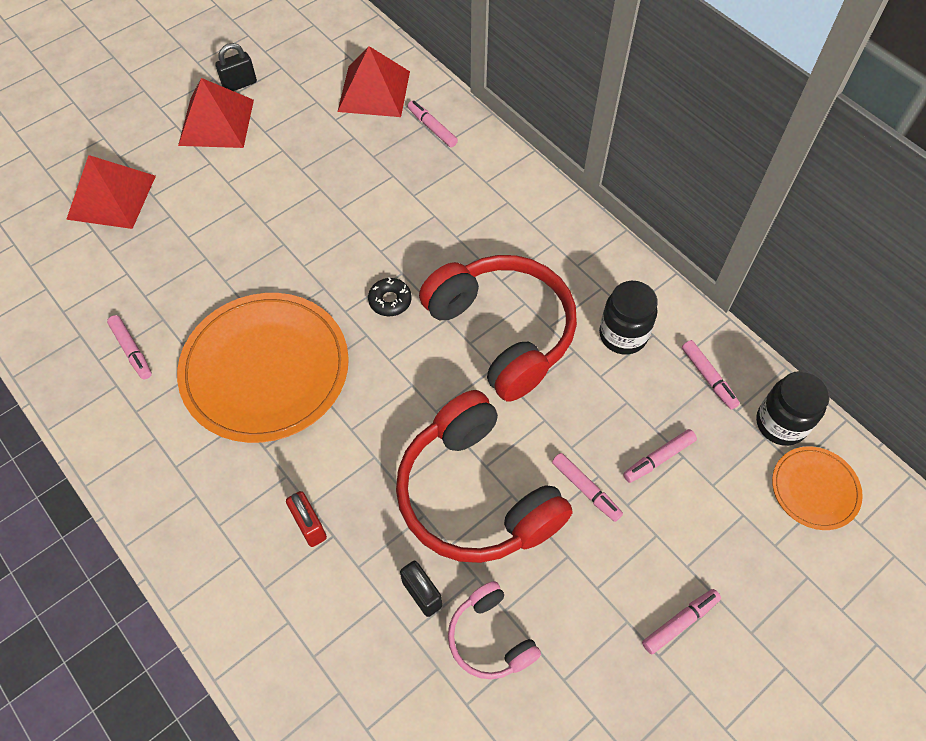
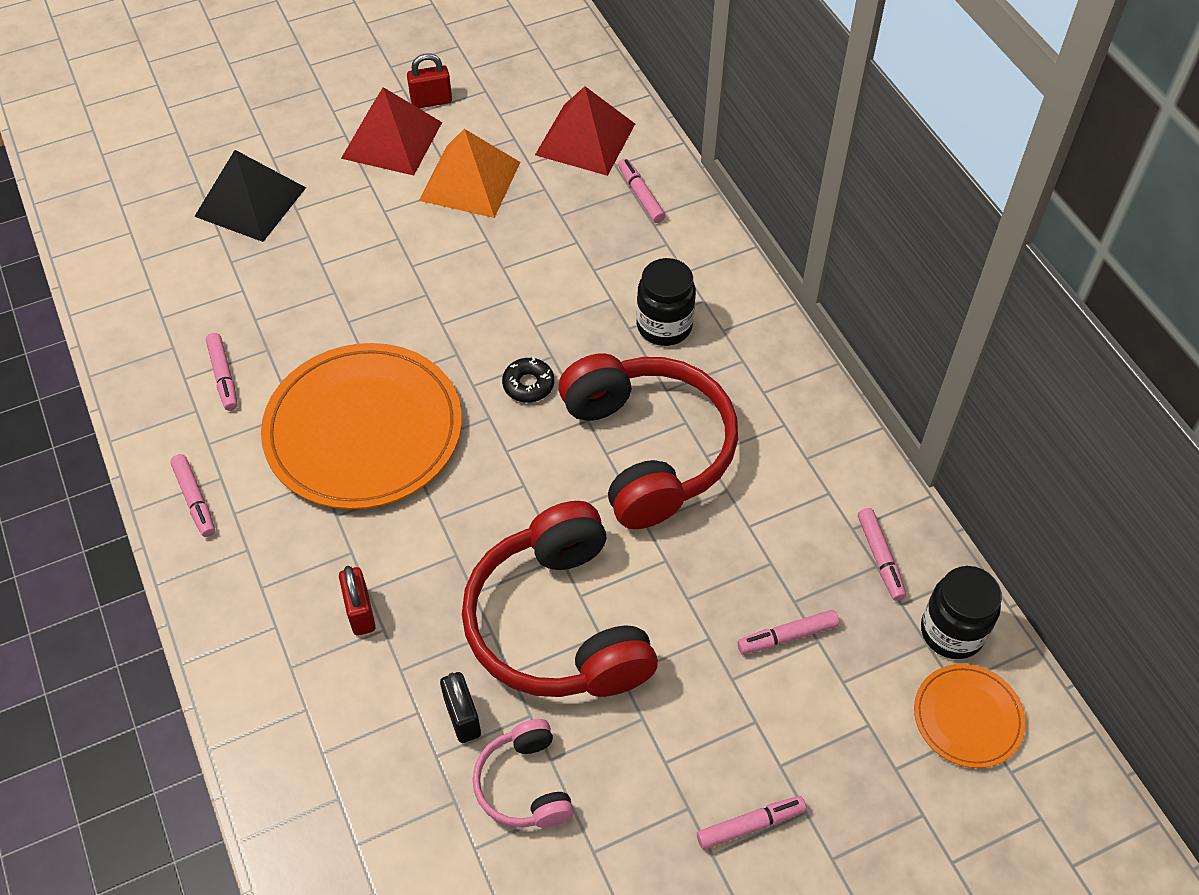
camera: 15 degrees right, 5 degrees down
(111, 197) = (250, 202): red pyramid -> black pyramid
(239, 84) = (431, 101): black padlock -> red padlock
(291, 143) = (470, 181): none -> orange pyramid
(586, 489) = (688, 650): pink marker -> pink marker (195, 499)
(623, 335) = (792, 485): black jar -> black jar (664, 326)

